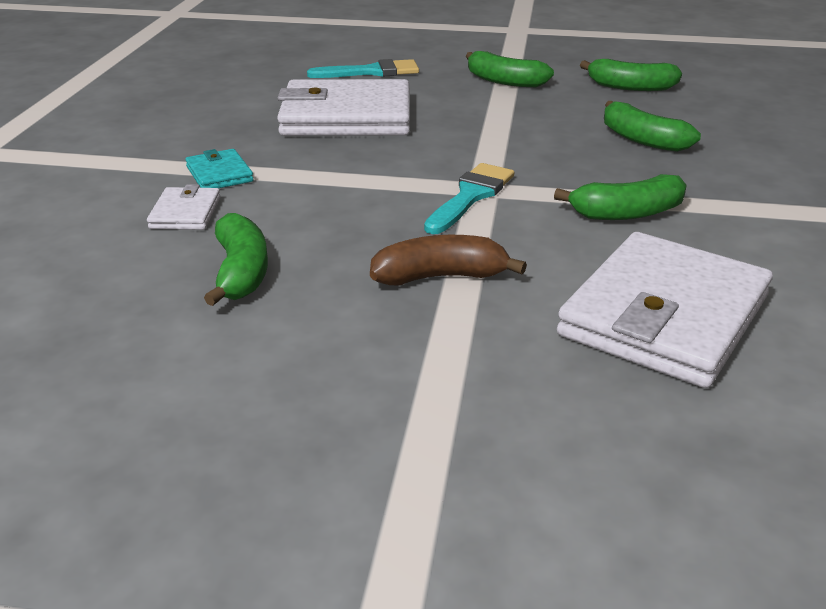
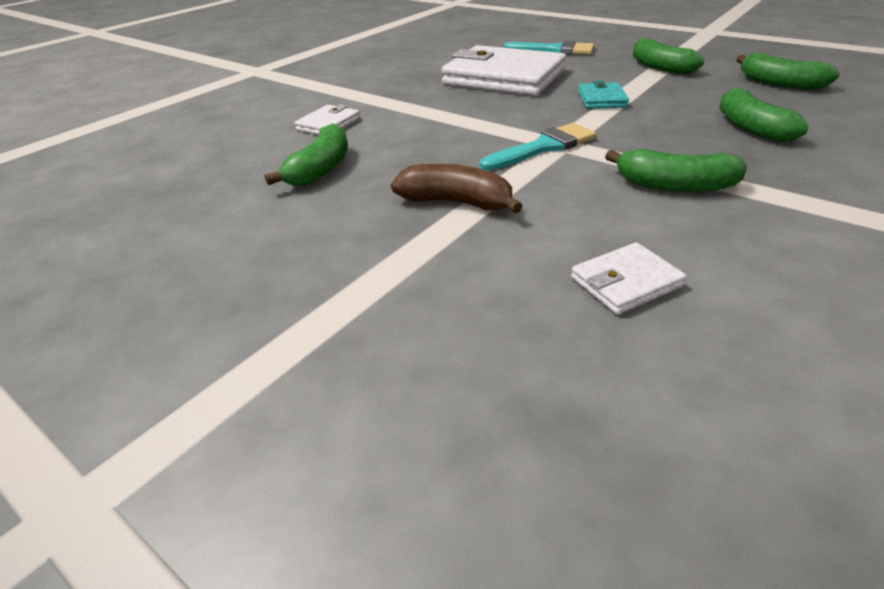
camera: 30 degrees right, 5 degrees up
(219, 174) = (376, 103): turquoise wallet -> turquoise wallet (601, 99)
(664, 316) = (626, 282): white wallet -> white wallet, size x0.45

